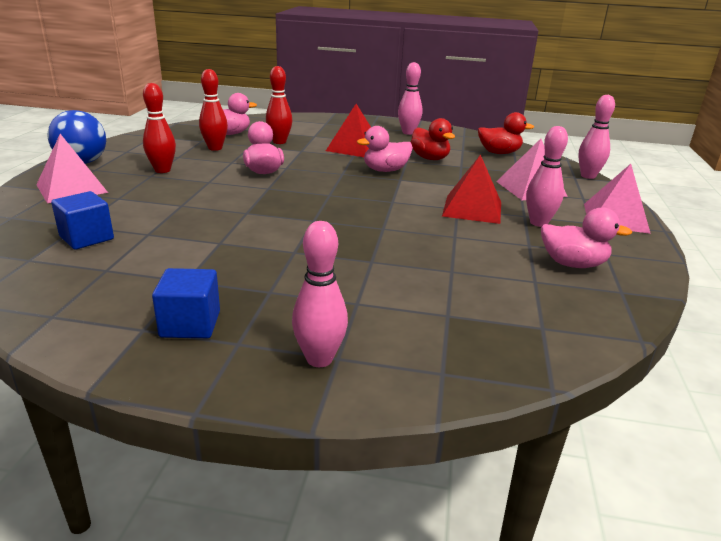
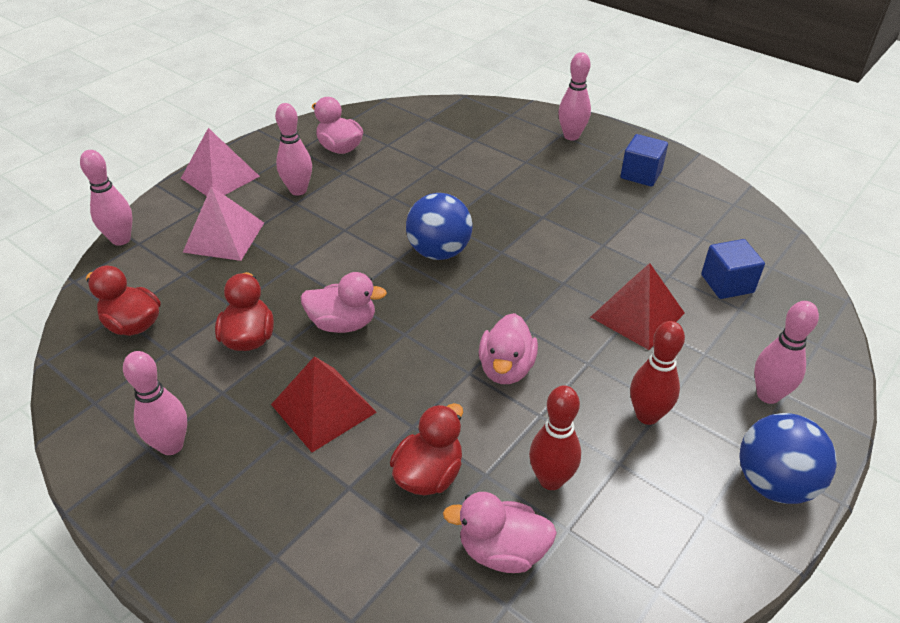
camera: 150 degrees left, 15 degrees up
(72, 188) = (768, 395): pink pyramid -> pink bowling pin
(279, 142) = (429, 474): red bowling pin -> red duck
(365, 210) = (439, 252): none -> blue ball
(472, 209) = (331, 224): red pyramid -> red pyramid (637, 315)

